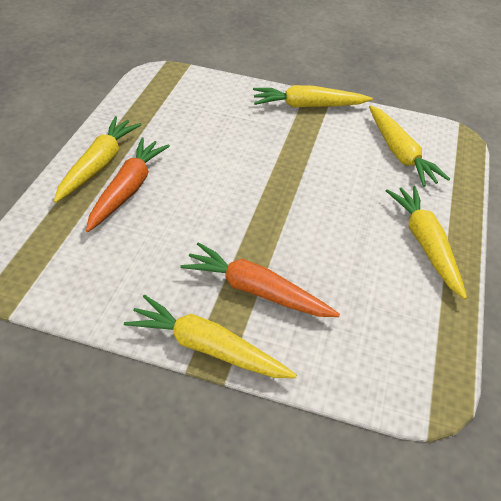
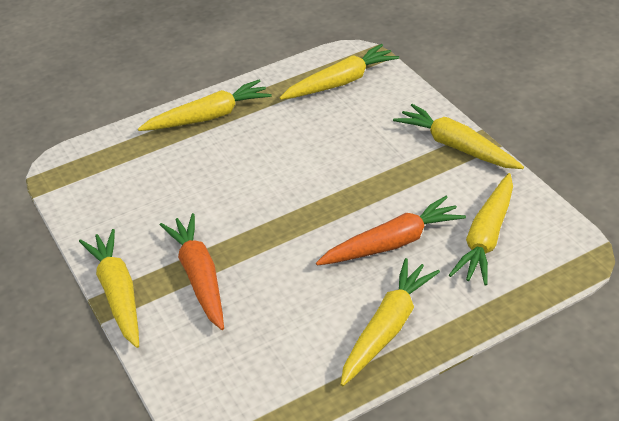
camera: 50 degrees right, 5 degrees down
(128, 190) = (205, 147): orange carrot -> orange carrot (392, 243)
(174, 96) = (340, 82): none -> yellow carrot

